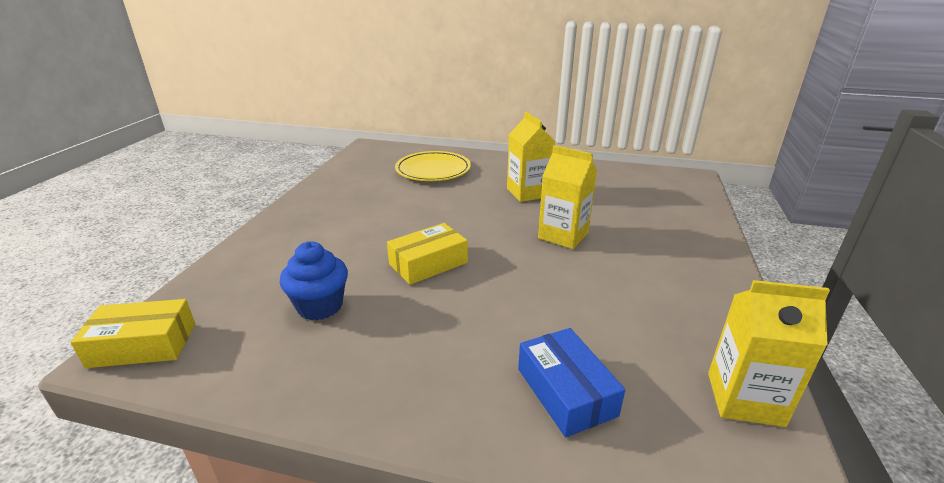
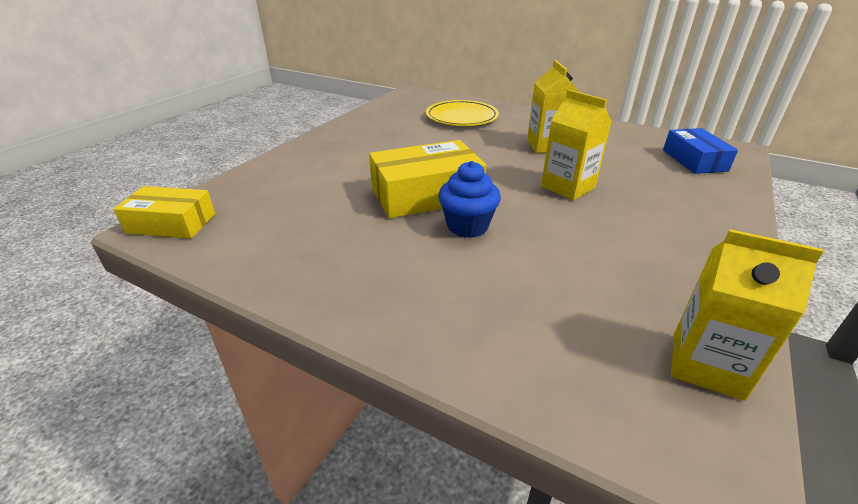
camera: 15 degrees right, 5 degrees up
(320, 306) = (318, 216): blue cupcake -> blue cupcake (467, 226)
(428, 263) = (426, 194): yellow box -> yellow box, size x1.53
(566, 392) = (514, 323): blue box -> blue box (694, 160)

